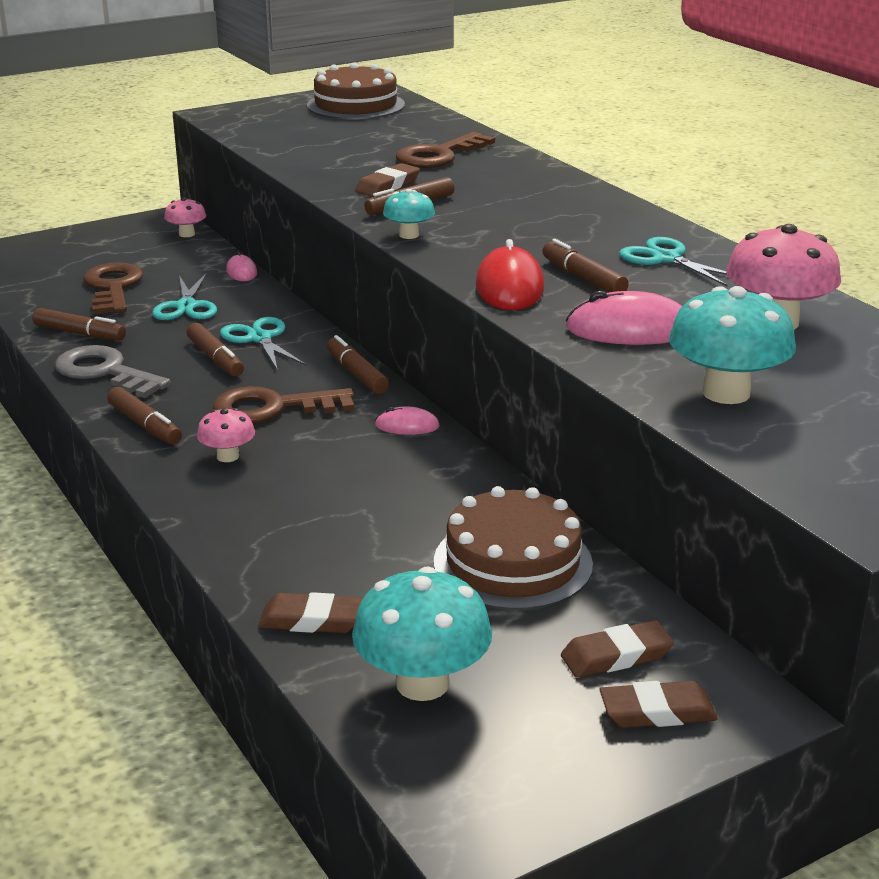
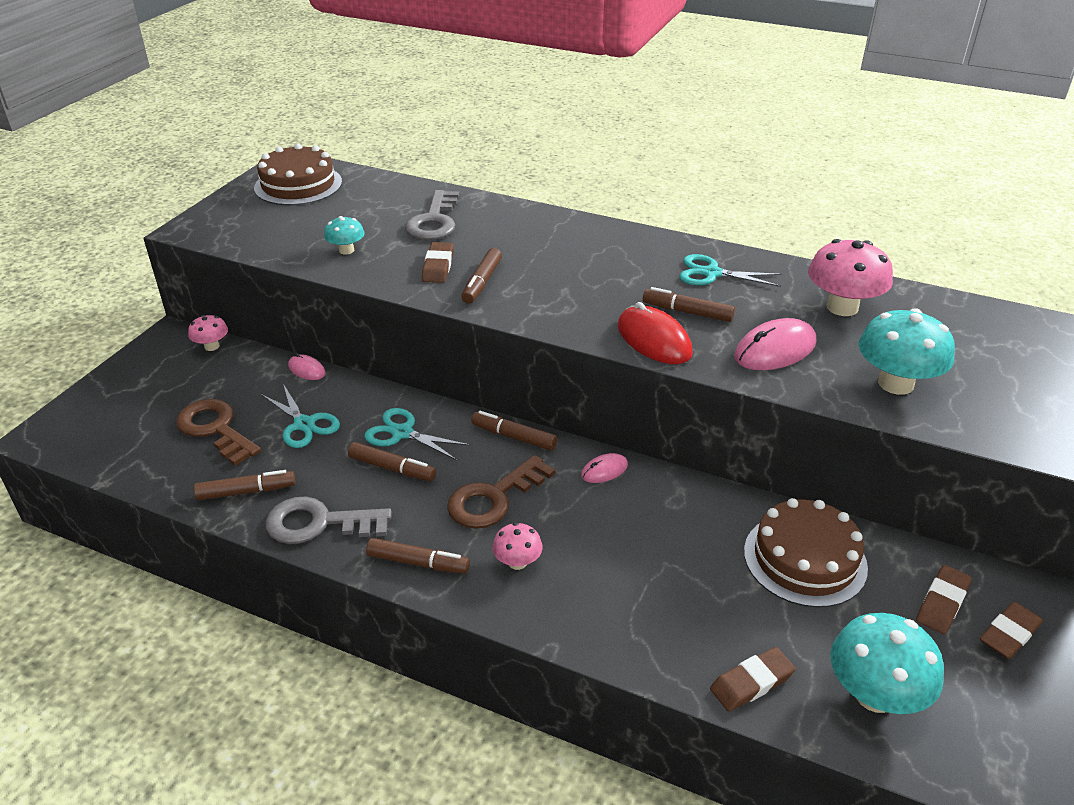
camera: 35 degrees left, 10 degrees up
(409, 235) = (521, 313): turquoise mushroom -> turquoise mushroom (346, 250)
(439, 155) = (434, 221): brown key -> grey key

